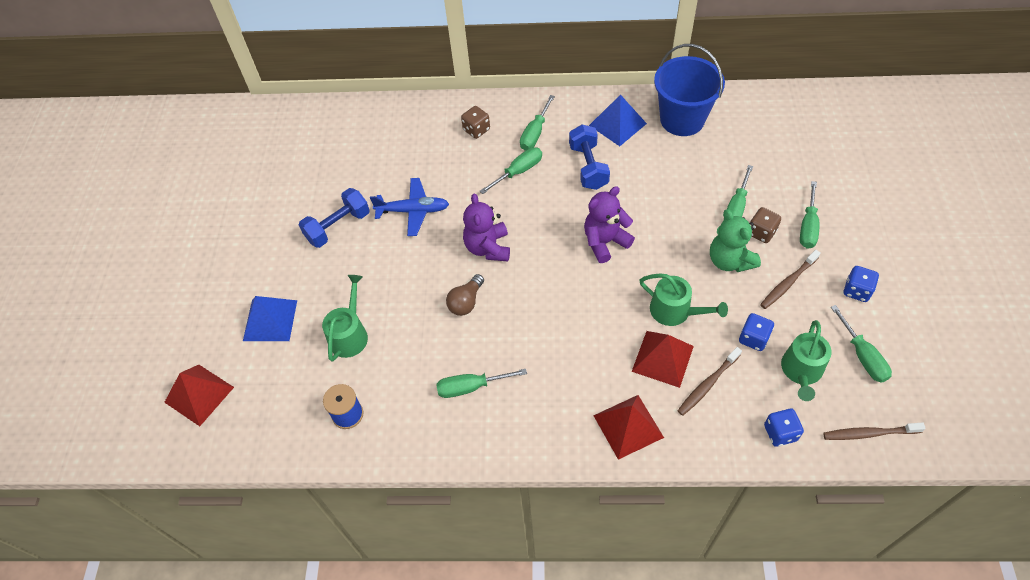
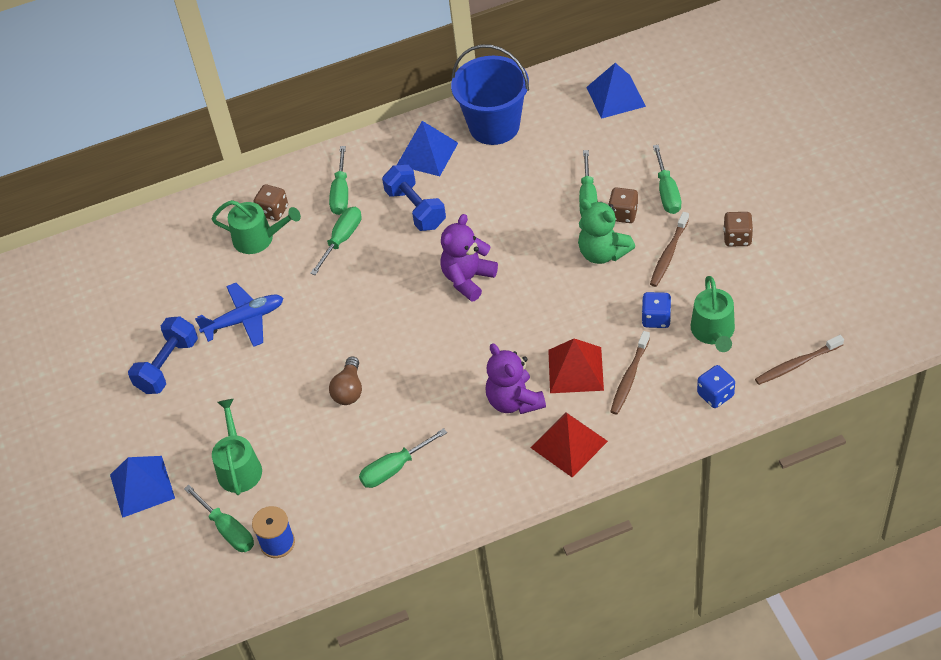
camera: 20 degrees left, 5 degrees down
(199, 394) = (103, 586): red pyramid -> none
(488, 248) = (346, 328): purple teddy bear -> purple teddy bear (514, 401)
(675, 311) = (568, 321): green watering can -> green watering can (258, 238)
(795, 128) = (616, 96): none -> blue pyramid
(856, 291) = (737, 238): blue dice -> brown dice
(862, 356) = (765, 297): green screwdriver -> green screwdriver (227, 530)

